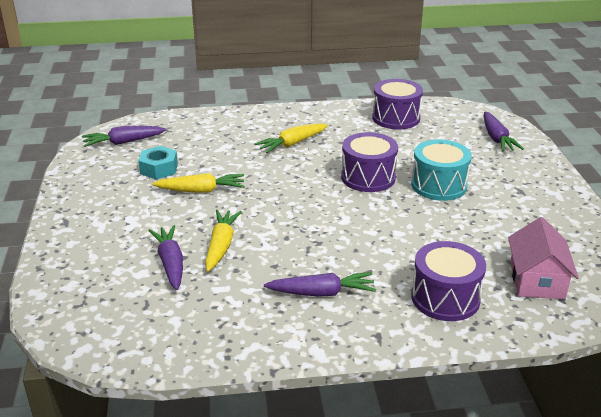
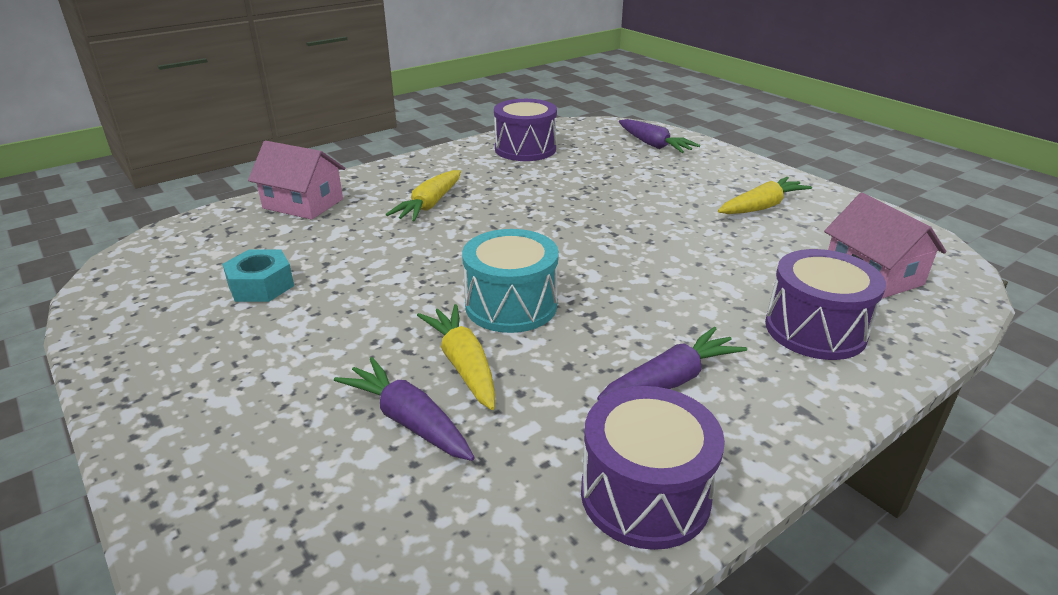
camera: 30 degrees left, 0 degrees up
(123, 142) = (167, 264): purple carrot -> none
(201, 191) = (357, 297): yellow carrot -> yellow carrot (761, 207)
(220, 123) = (303, 204): none -> pink house
(368, 177) = (565, 218): purple drum -> purple drum (645, 494)
(439, 185) = (653, 205): turquoise drum -> turquoise drum (511, 305)

